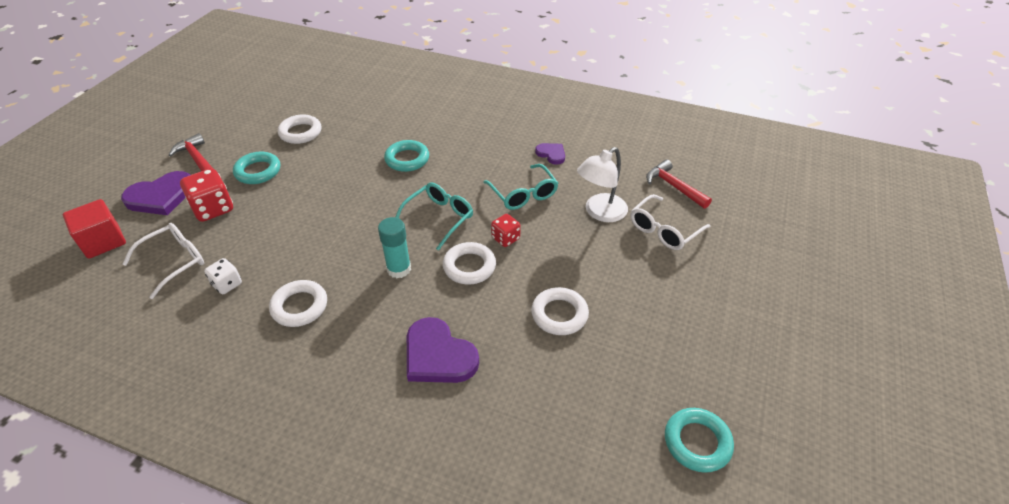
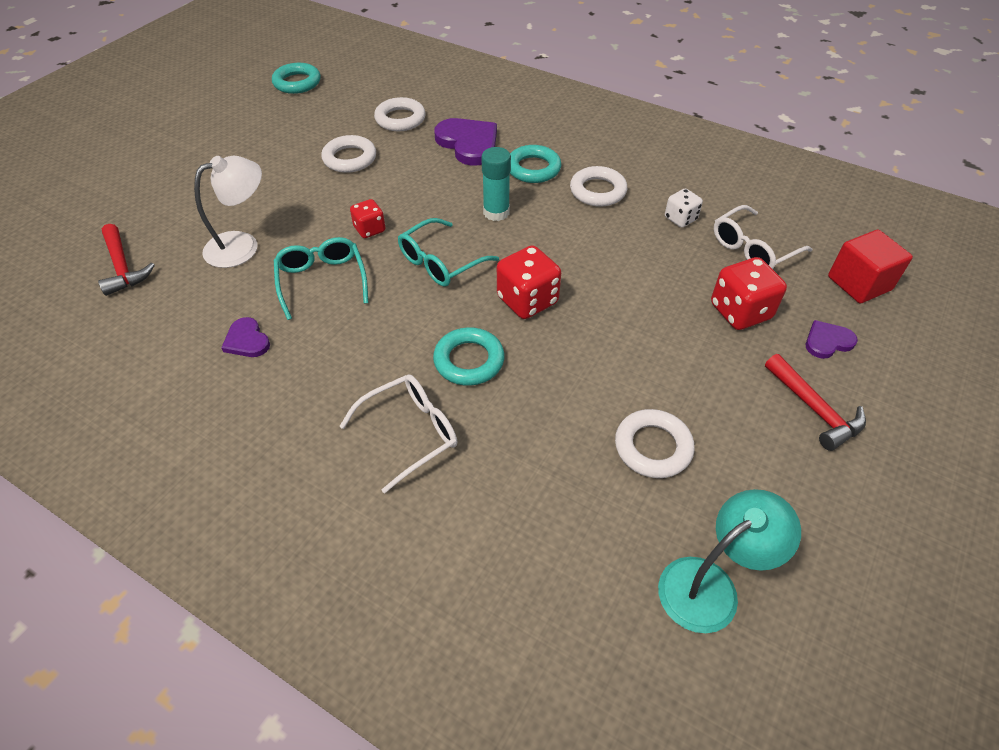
camera: 170 degrees left, 5 degrees up
(161, 196) = (827, 341): purple heart -> purple heart, size x0.54
(258, 171) = (700, 368): turquoise ring -> turquoise ring (533, 168)
(288, 92) = (710, 585): none -> turquoise lamp
(370, 198) = (527, 300): none -> red dice
(469, 266) = (420, 206): white ring -> white ring (400, 119)
(664, 230) = (186, 217): white glasses -> white glasses (410, 433)

